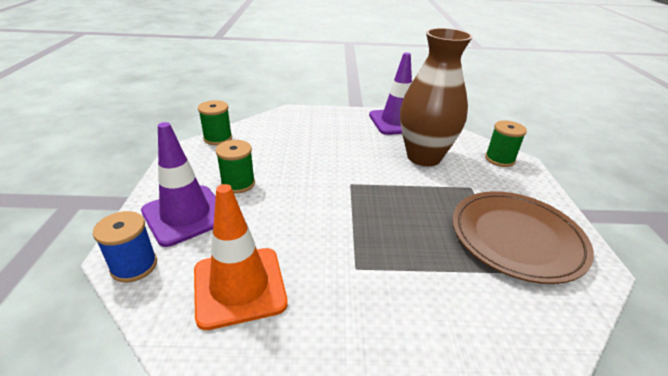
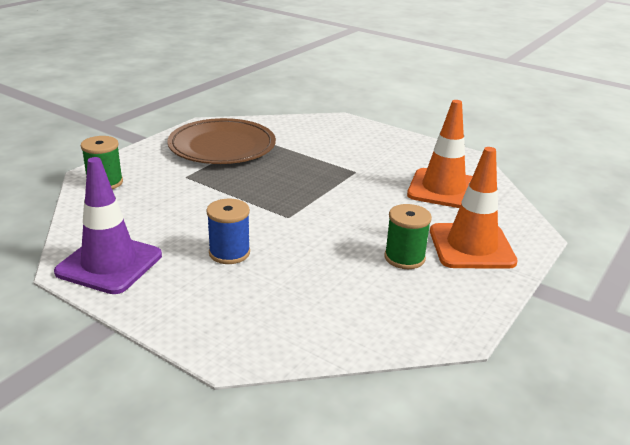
camera: 145 degrees left, 5 degrees down
(134, 266) = (521, 224): blue spool -> blue spool (229, 253)
(186, 215) = (471, 246): purple traffic cone -> orange traffic cone
(218, 138) = (396, 338): green spool -> none
(424, 157) = (172, 212): brown vase -> none

